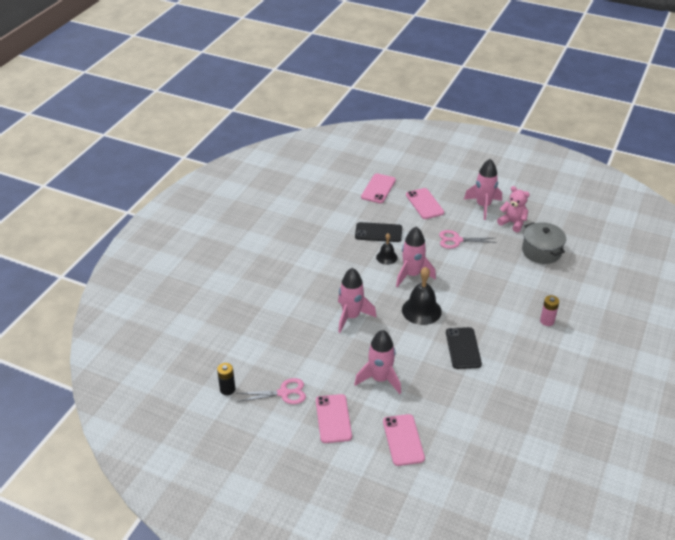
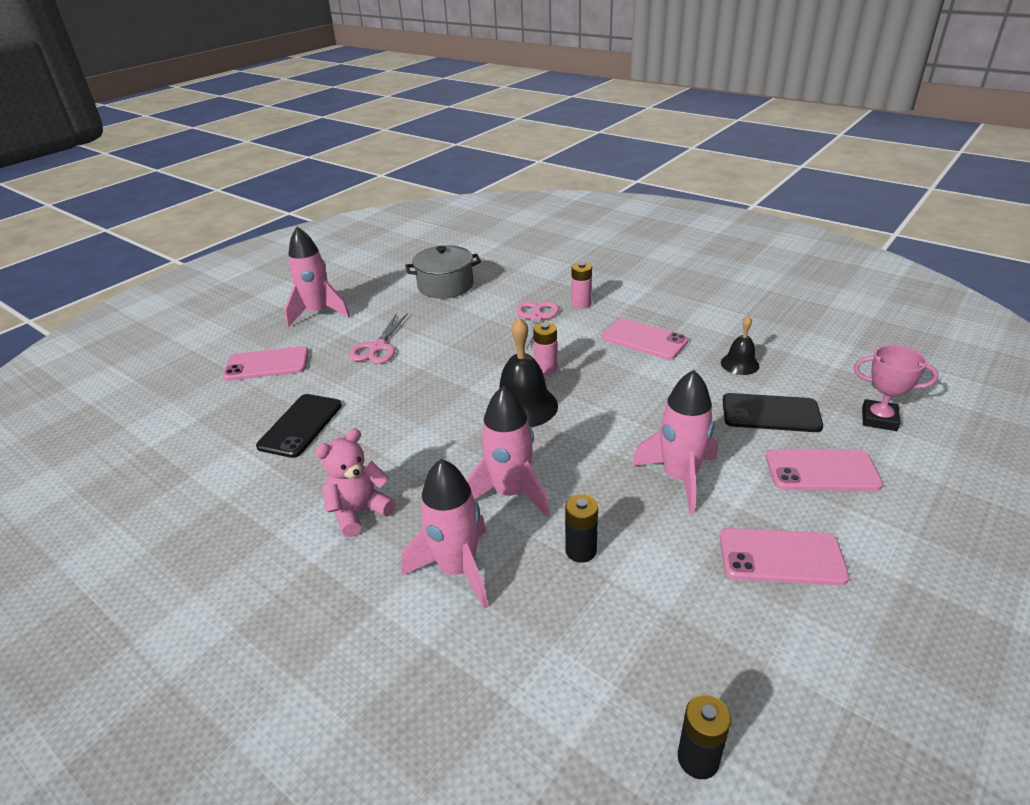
camera: 75 degrees left, 5 degrees down
(283, 393) = (712, 633): pink scissors -> pink scissors (536, 318)
(320, 346) = (581, 551): none -> black battery
(378, 189) = (180, 408): pink phone -> pink phone (644, 339)
(386, 257) = (372, 425): black bell -> black bell (739, 364)
(412, 275) = (434, 403): pink rocket -> pink rocket (457, 569)
(462, 314) = (546, 368): none -> pink battery
(462, 473) = (879, 419): none -> pink trophy
(463, 348) = (619, 378): black phone -> black phone (770, 413)
(513, 223) = (373, 296): pink teddy bear -> pink teddy bear (359, 511)

